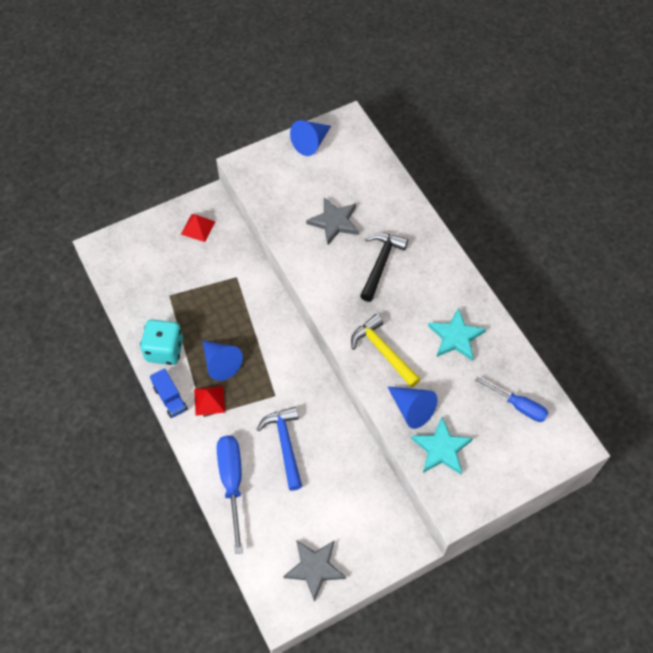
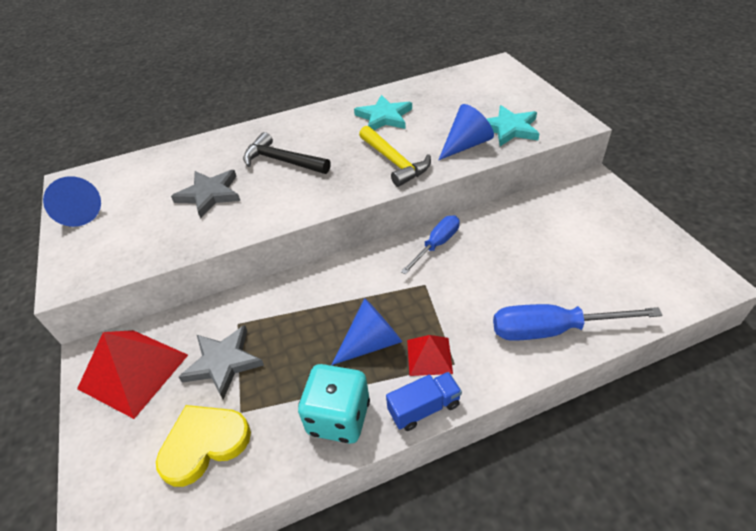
camera: 80 degrees left, 15 degrees down
(149, 281) = (204, 444): none -> yellow heart
(198, 227) = (133, 371): red pyramid -> red pyramid, size x1.86
(285, 444) = (493, 275): blue hammer -> none
(315, 568) = (646, 252): grey star -> grey star (223, 362)
(383, 351) = (394, 162): yellow hammer -> yellow hammer turned 90 degrees counterclockwise
(518, 406) = (461, 87): blue screwdriver -> blue screwdriver (436, 245)

